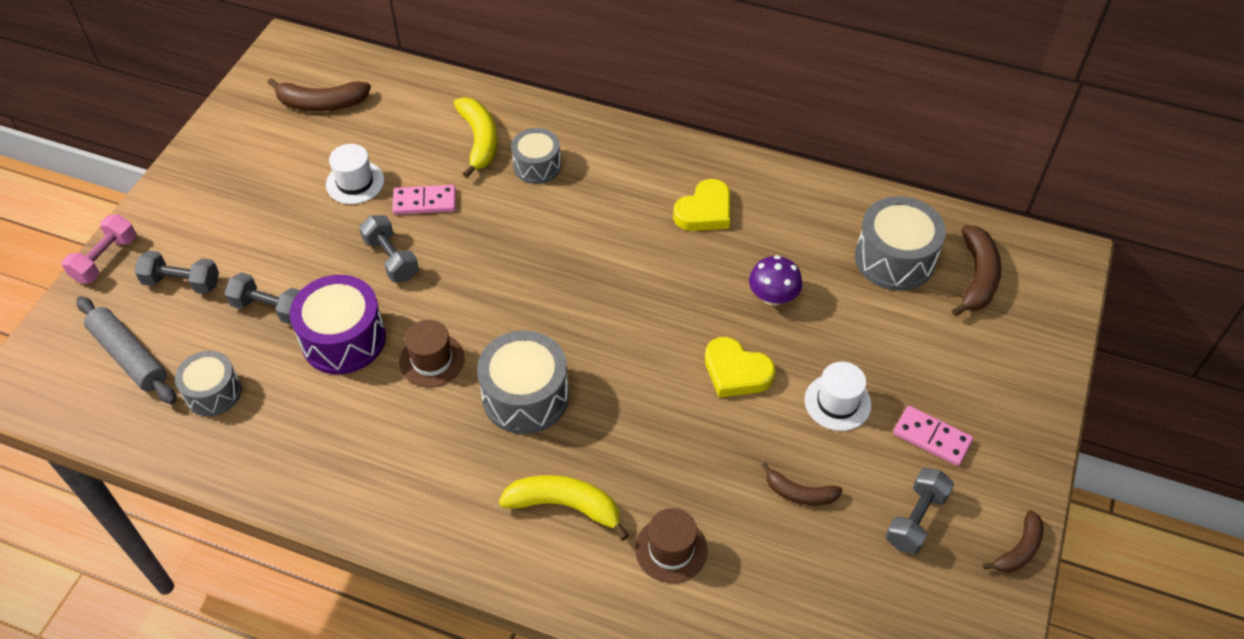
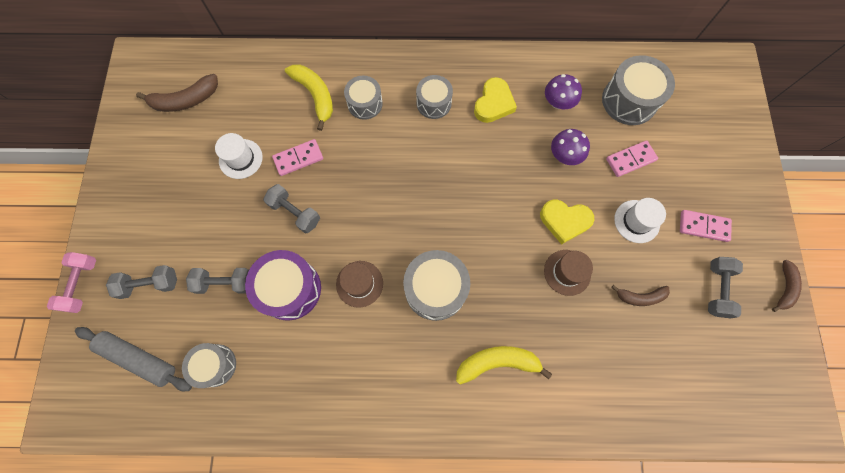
camera: 20 degrees left, 20 degrees up
(626, 189) = (434, 103): none -> grey drum
(671, 549) = (578, 369): brown hat -> brown hat (567, 272)
(793, 234) = (558, 102): none -> purple mushroom
(863, 327) = (630, 159): none -> pink domino
(977, 277) = (685, 98): brown banana -> none

